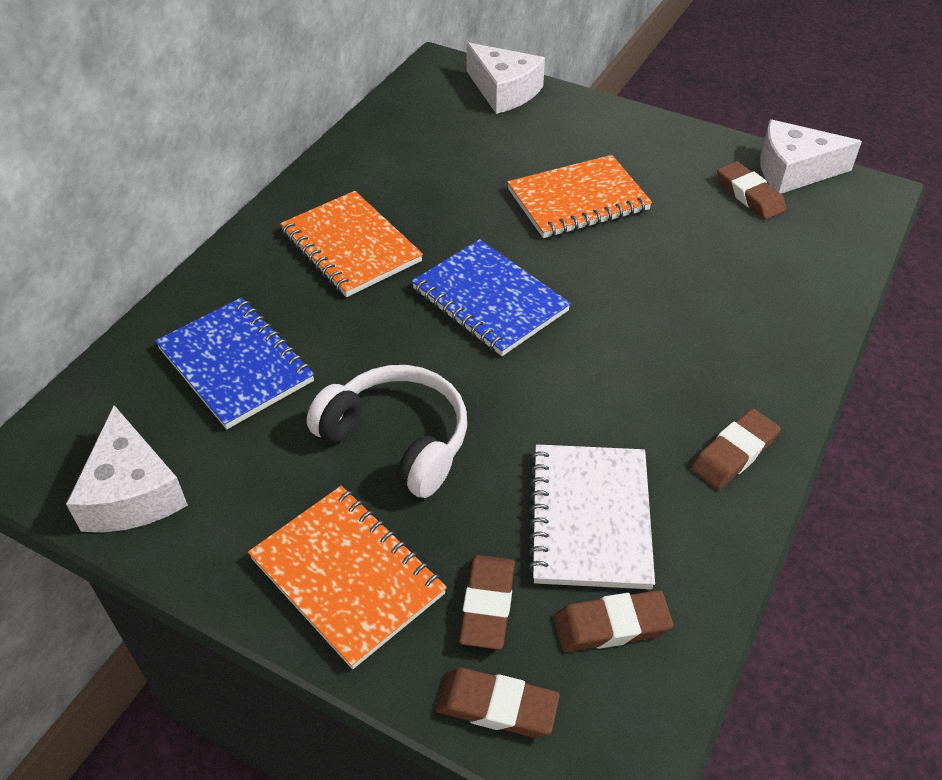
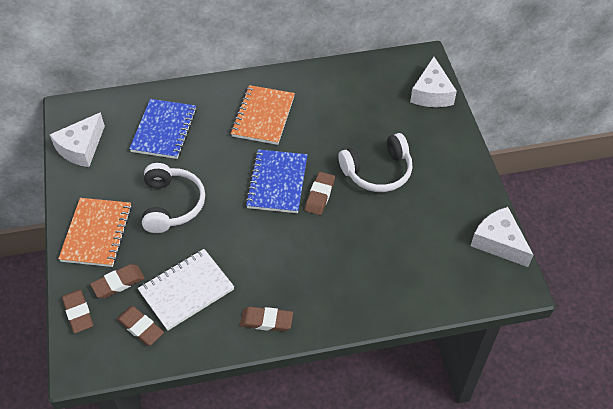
camera: 50 degrees right, 5 degrees up
(578, 200) = (378, 172): orange notebook -> white headphones
(749, 195) = (456, 234): brown eraser -> brown eraser (320, 195)

